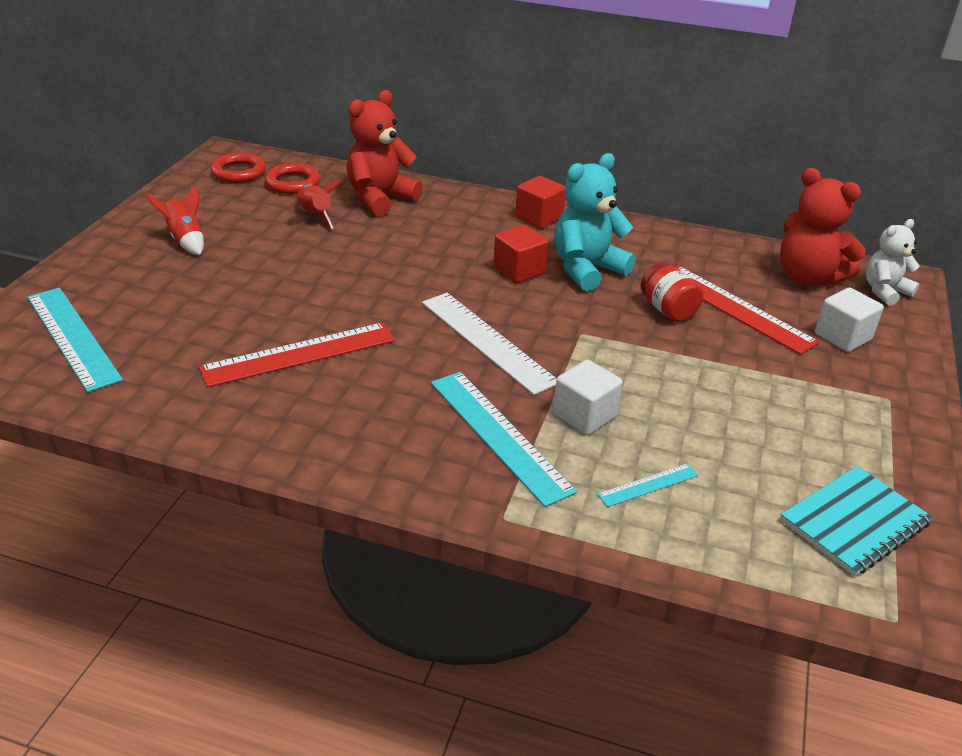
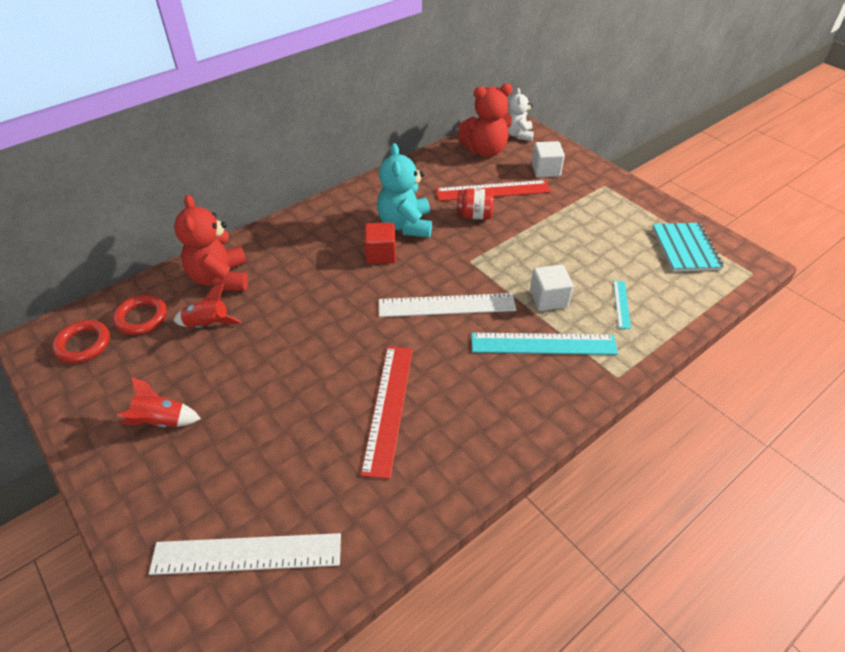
camera: 55 degrees left, 10 degrees up
(72, 337) = (247, 554): turquoise ruler -> white ruler
(539, 218) = (327, 216): red cube -> none

